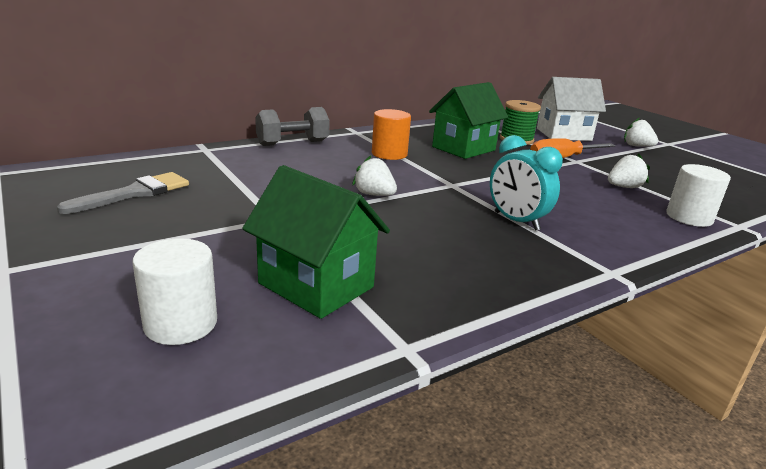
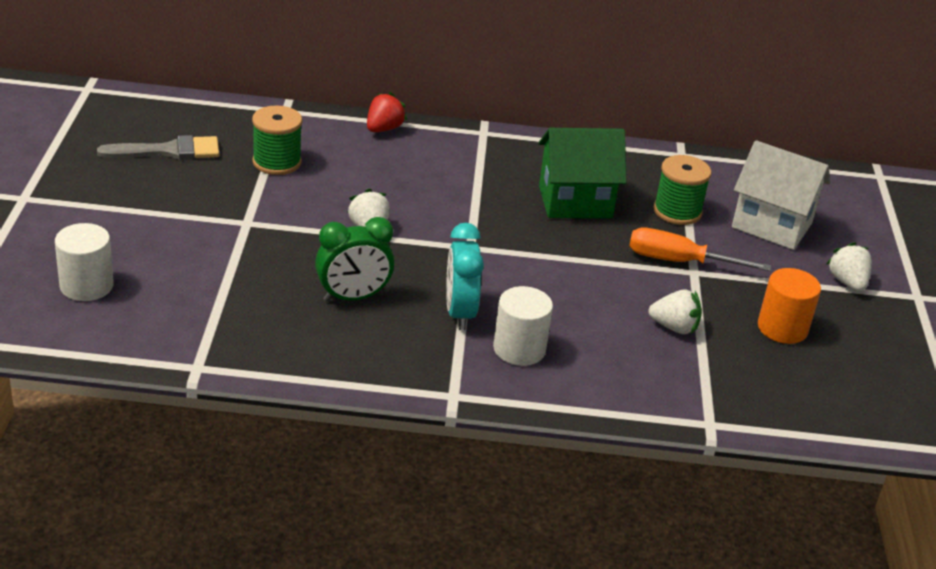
camera: 35 degrees right, 10 degrees up
(243, 177) = (277, 162): none -> green spool
(292, 143) = (384, 129): grey dumbbell -> red strawberry
(316, 285) = (200, 296): green house -> none
(389, 154) = (469, 180): orange cylinder -> orange cylinder (782, 328)
(436, 238) = (353, 297): none -> green clock
(689, 217) = (668, 390): white cylinder -> white cylinder (519, 349)

